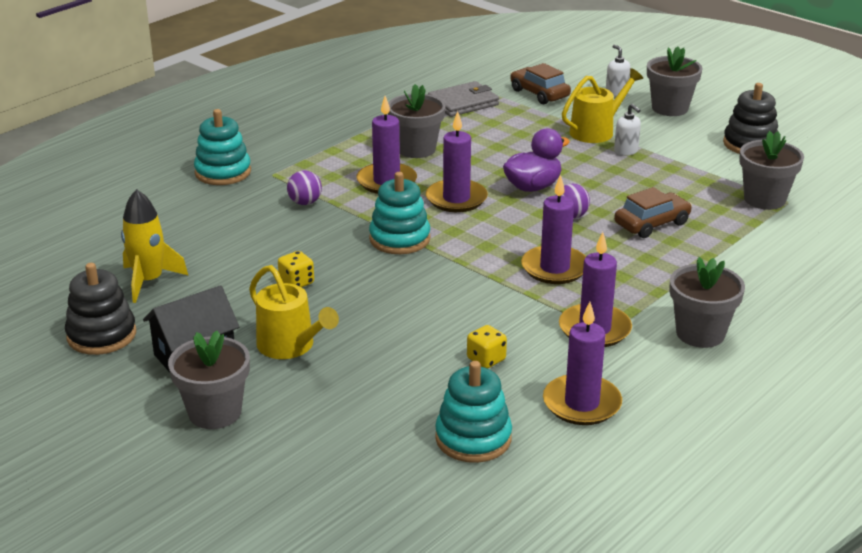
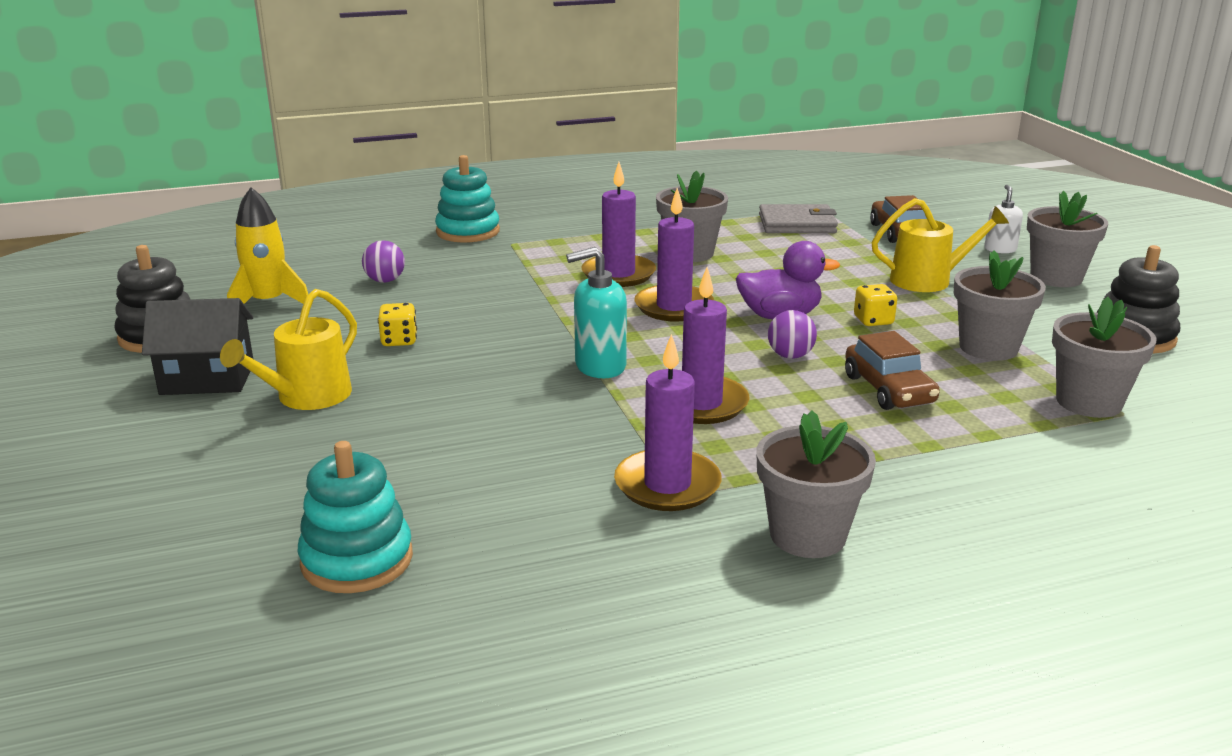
camera: 30 degrees right, 5 degrees down
(215, 412) = (145, 436): grey flower pot -> grey flower pot (988, 348)
(290, 346) = (307, 397): yellow watering can -> yellow watering can turned 45 degrees clockwise
(305, 202) = (509, 273): purple ball -> purple ball (385, 281)
(399, 239) = (560, 329): turquoise stacking toy -> none
(461, 260) = (599, 366): none -> turquoise soap dispenser
(486, 359) = (491, 476): yellow dice -> yellow dice (873, 321)
(582, 403) = (540, 567): purple candle -> none
(626, 151) = (944, 307): white soap dispenser -> none
(652, 224) = (889, 389): brown car -> brown car turned 75 degrees clockwise

